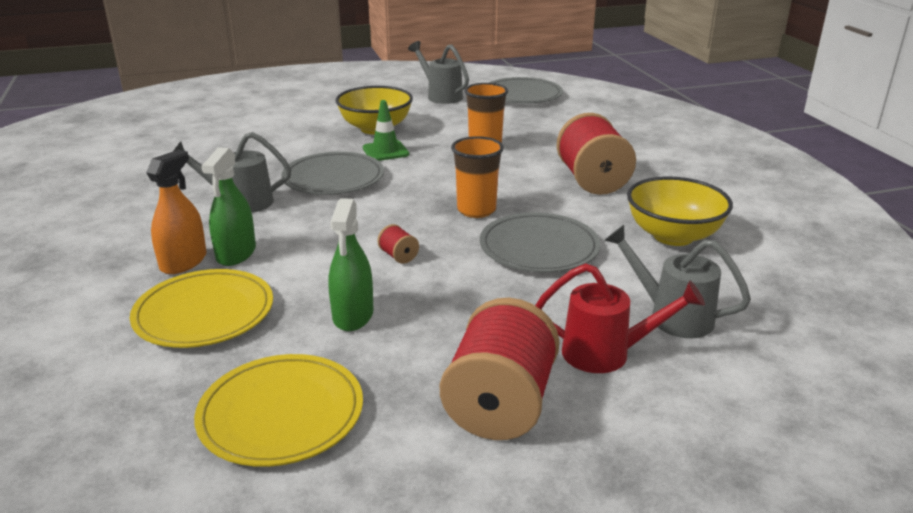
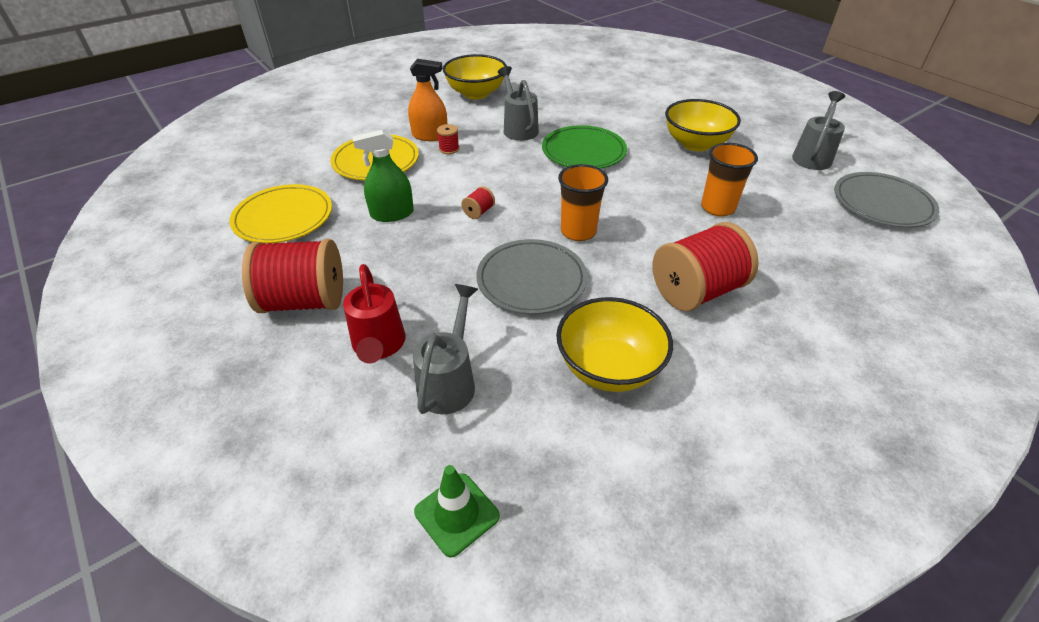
camera: 70 degrees right, 15 degrees up
(111, 213) = (476, 93): none -> yellow bowl
(236, 253) = (449, 149): green spray bottle -> red spool
(333, 178) = (583, 151): grey plate -> green plate
(385, 151) = (654, 160): green traffic cone -> green traffic cone (457, 514)

